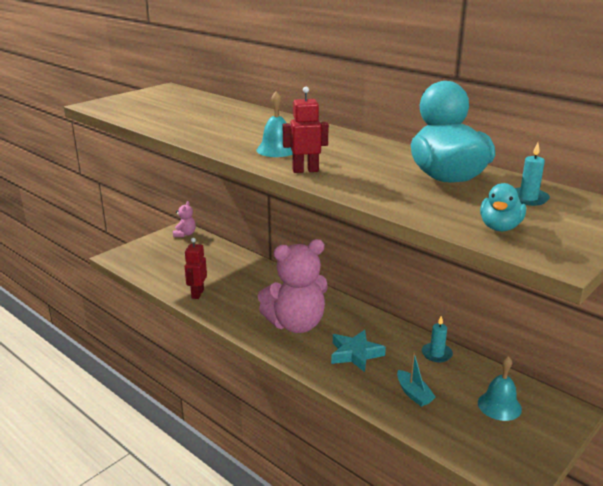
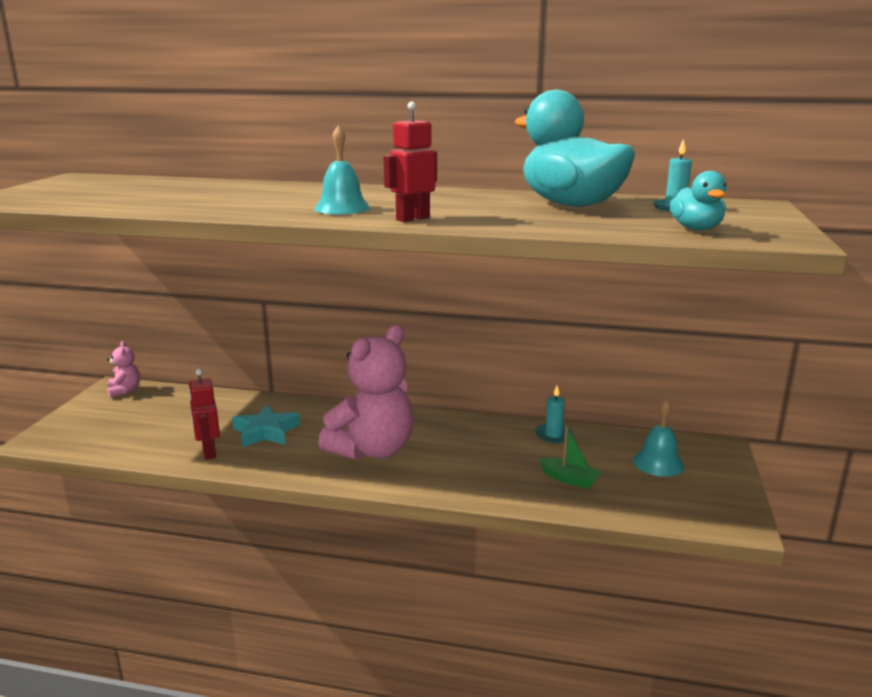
camera: 30 degrees left, 5 degrees down
(355, 354) = (471, 460): turquoise star -> turquoise star (266, 432)
(413, 394) = (569, 479): turquoise boat -> green boat

